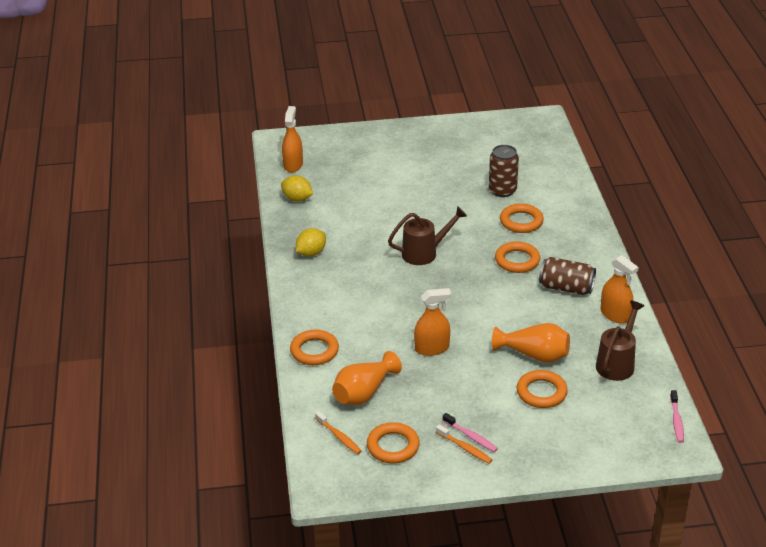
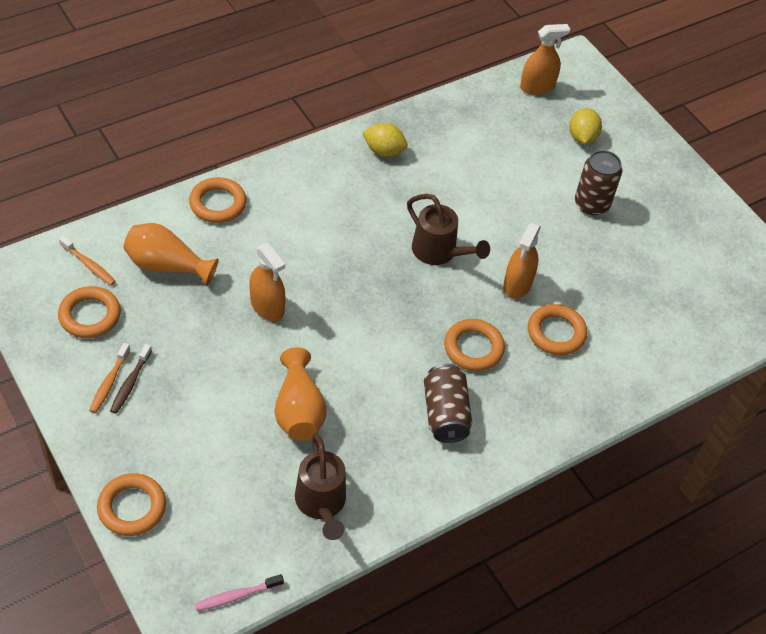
camera: 60 degrees right, 15 degrees up
(297, 199) = (475, 110): yellow lemon -> yellow lemon (582, 137)
(339, 437) = (89, 265): orange toothbrush -> orange toothbrush turned 75 degrees counterclockwise
(471, 436) = (130, 383): pink toothbrush -> brown toothbrush
(502, 190) = (610, 297): brown can -> brown can (591, 204)
(541, 392) = (233, 434): orange ring -> orange ring (132, 507)
(615, 315) = (417, 481): orange spray bottle -> orange spray bottle (517, 284)
(617, 363) = (321, 504): brown watering can -> brown watering can turned 75 degrees clockwise

